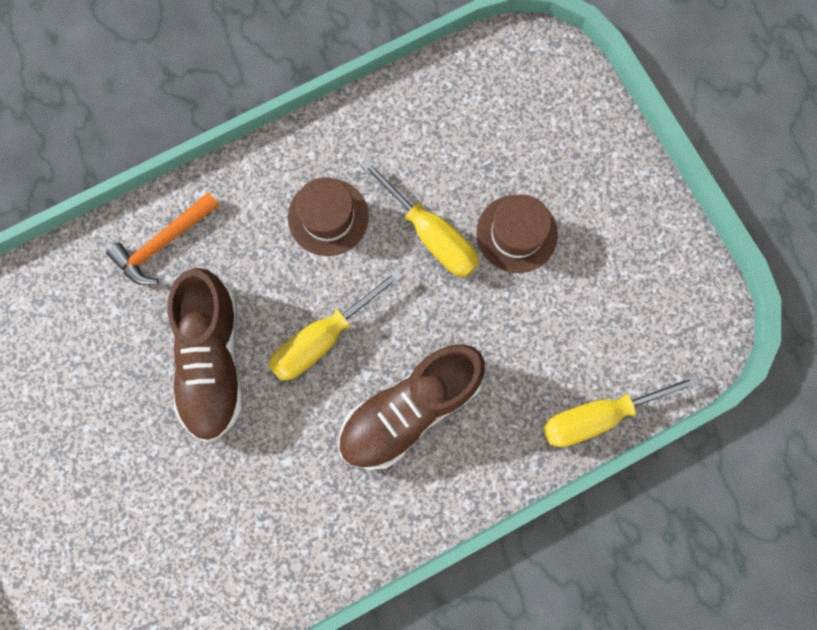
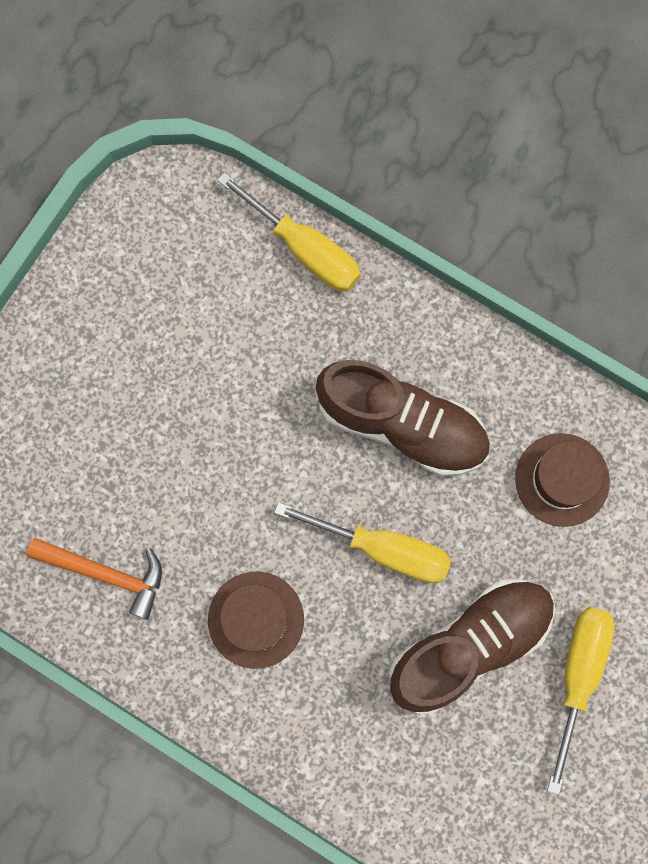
camera: 120 degrees left, 0 degrees up
(164, 243) = (381, 776): orange hammer -> orange hammer (105, 573)
(431, 234) = (215, 503): yellow screwdriver -> yellow screwdriver (578, 676)
(516, 233) = (166, 419): brown hat -> brown hat (562, 480)

